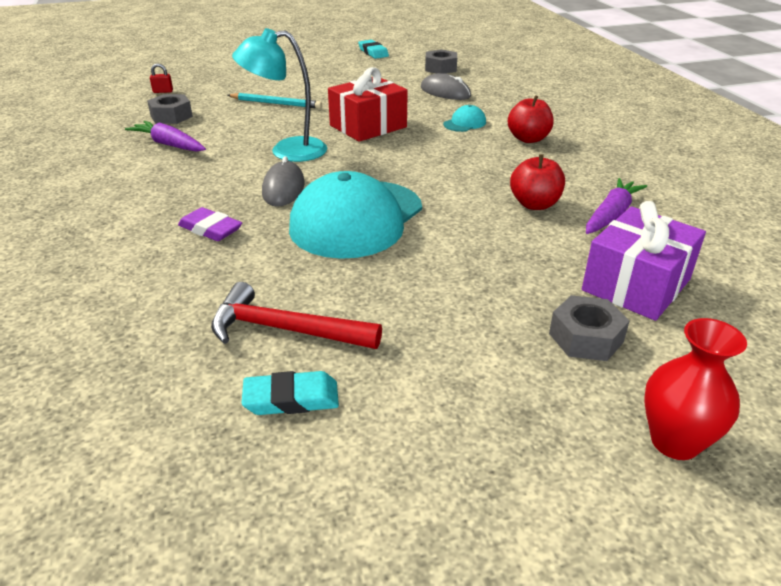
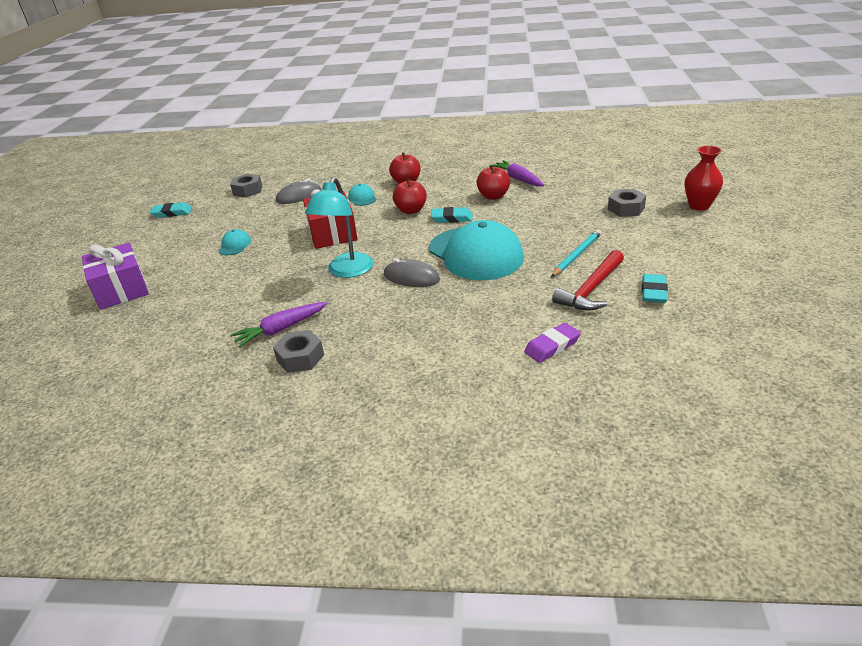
camera: 65 degrees left, 0 degrees up
(163, 91) = (134, 333): red padlock -> none
(171, 116) = (212, 327): grey nut -> grey nut (300, 358)
(210, 229) = (455, 311): purple eraser -> purple eraser (552, 346)
(275, 103) = (241, 270): turquoise pencil -> turquoise pencil (577, 255)
(322, 90) = (235, 245): none -> turquoise cap
(446, 186) = (452, 218): none -> turquoise eraser
(451, 156) = (411, 210): none -> red apple
(636, 285) = (587, 188): purple gift -> purple gift (121, 289)

